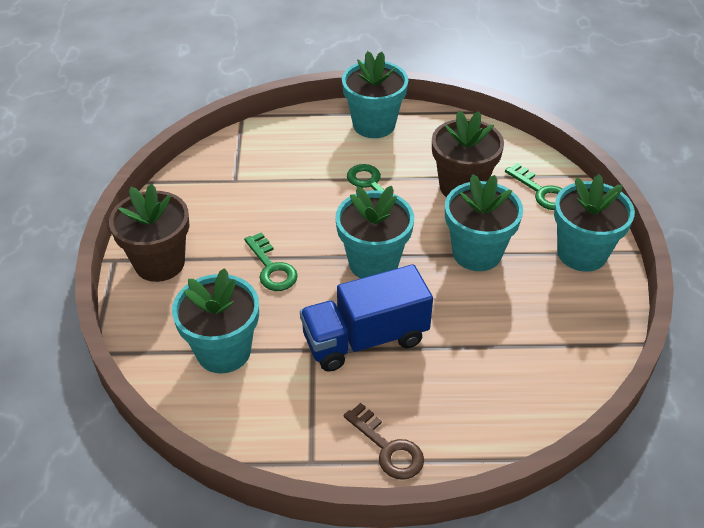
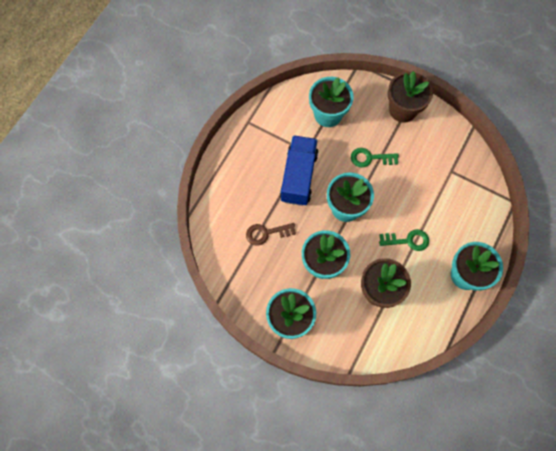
camera: 120 degrees right, 25 degrees up
(388, 448) = (235, 154): brown key -> brown key (266, 233)
(541, 191) = (350, 334): green key -> none

